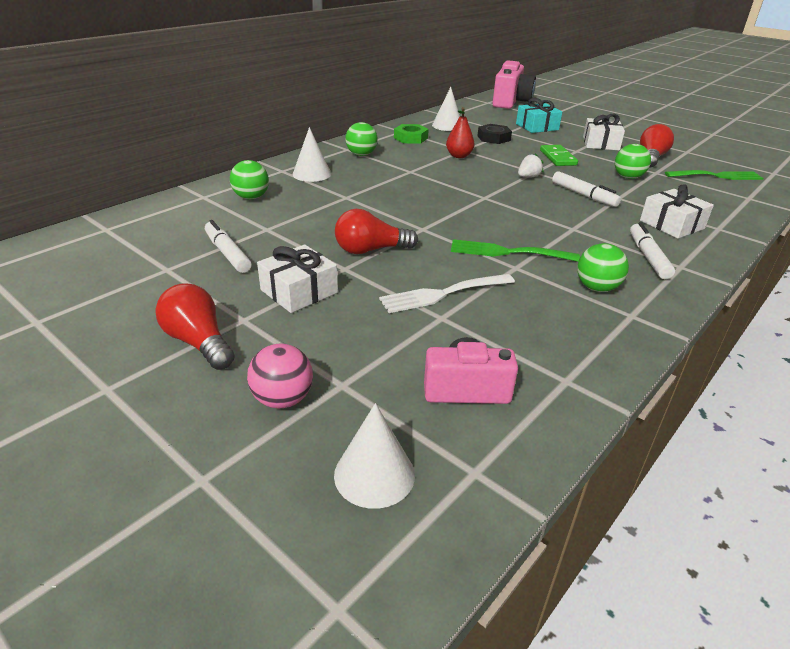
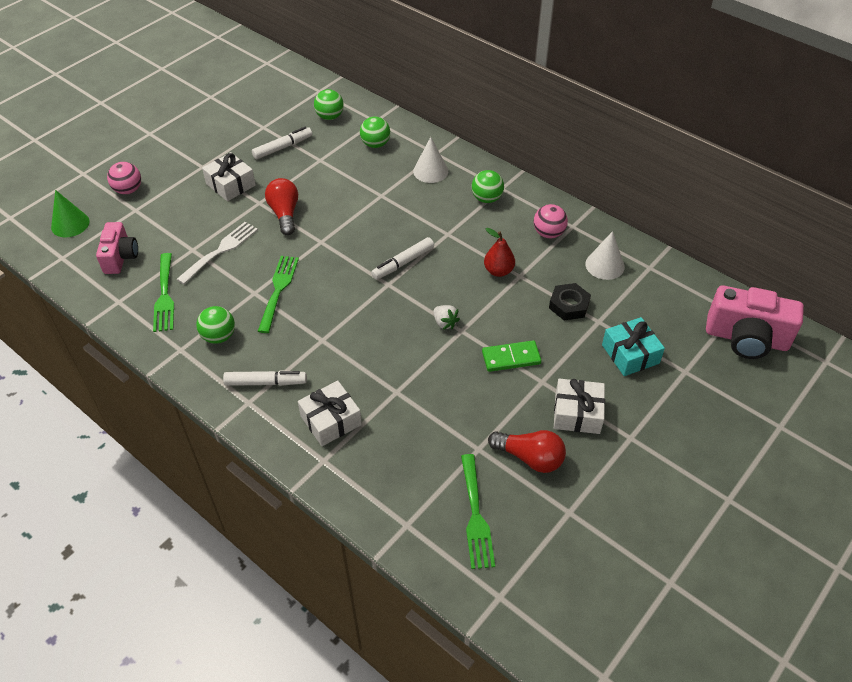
camera: 90 degrees right, 15 degrees up
(199, 342) = (182, 154): red light bulb -> none
(374, 474) = (70, 224): white cone -> green cone
(410, 138) = (548, 233): green nut -> pink ball
(443, 294) = (220, 251): white fork -> white fork turned 60 degrees clockwise
(540, 335) = (164, 295): none -> green fork
(584, 195) = (399, 362): white marker -> white marker (403, 263)
(628, 177) = (456, 414): green ball -> green ball (330, 117)

